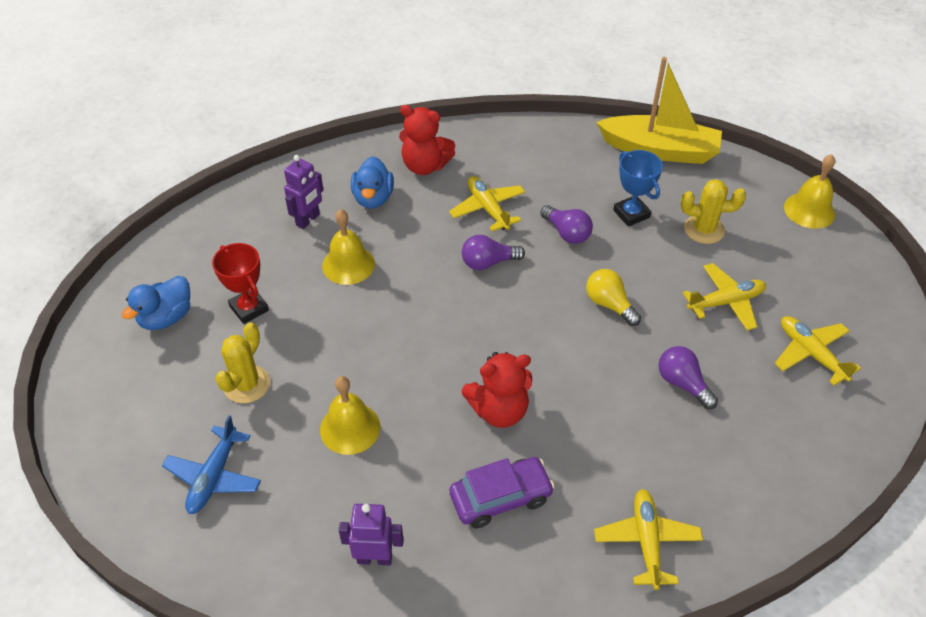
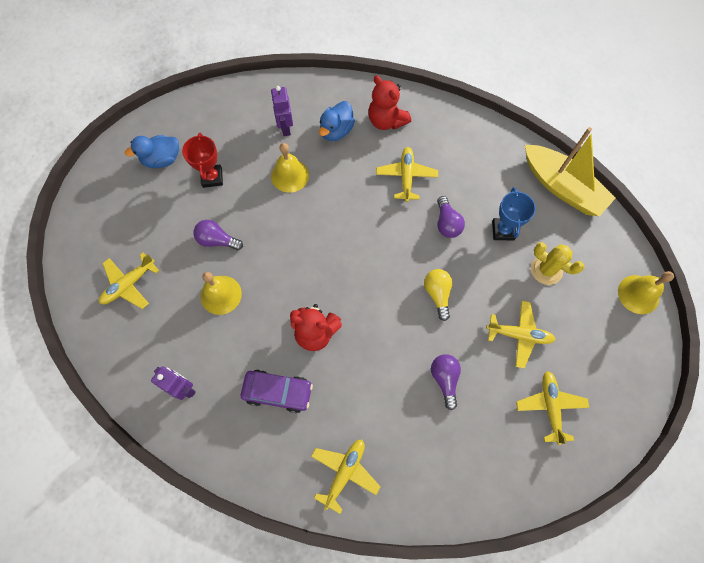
camera: 30 degrees right, 20 degrees up
(214, 476) = (129, 284): blue plane -> yellow plane
(246, 384) = (180, 232): yellow cactus -> none
(308, 220) = (285, 128): purple robot -> purple robot turned 105 degrees clockwise
(488, 262) = (379, 219): purple light bulb -> purple light bulb (217, 240)

